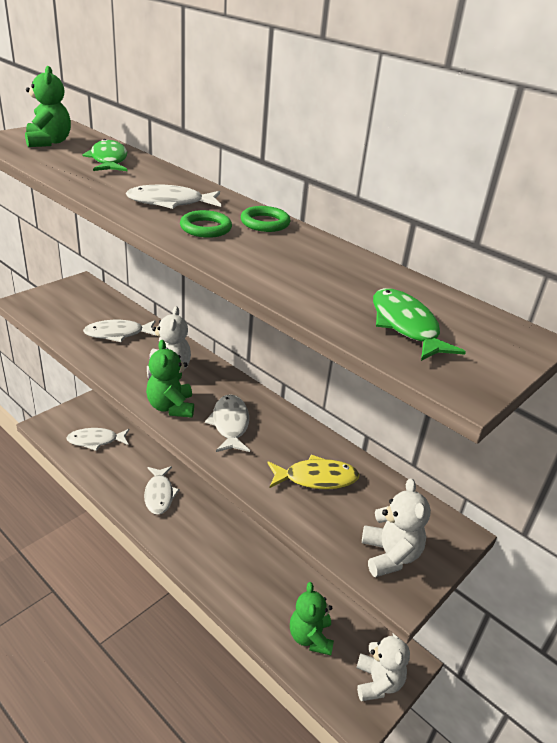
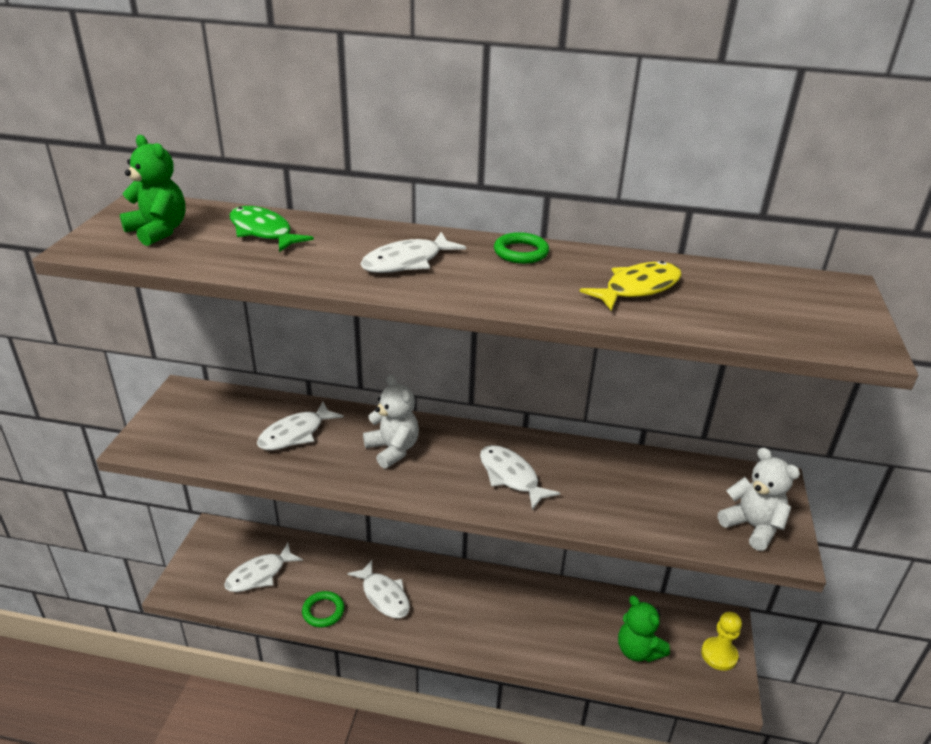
camera: 30 degrees left, 0 degrees up
(171, 407) = (439, 487): green teddy bear -> none
(206, 228) = (483, 278): green ring -> green ring (323, 611)
(316, 478) = (633, 490): yellow fish -> yellow fish (638, 288)
(377, 682) = (719, 655): white teddy bear -> yellow pawn
(406, 326) = (764, 311): green fish -> none

